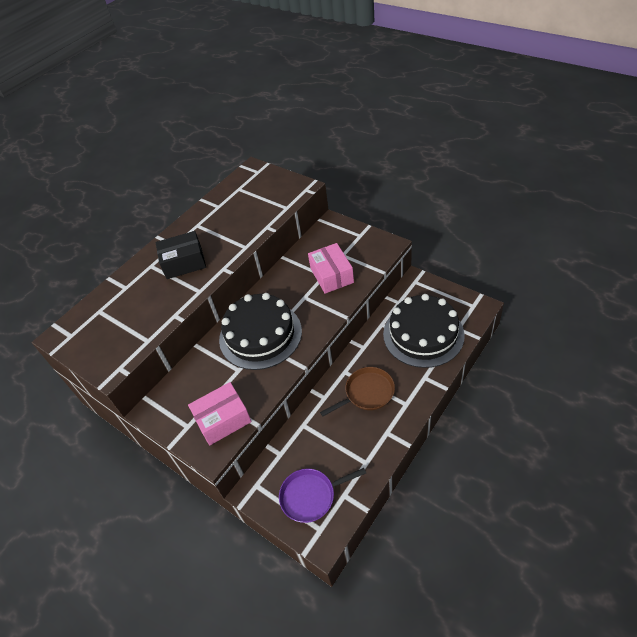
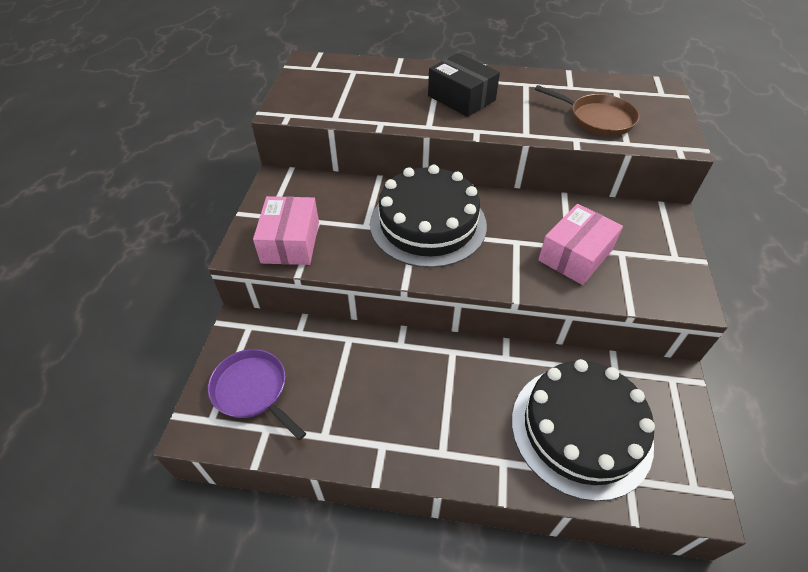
camera: 55 degrees right, 0 degrees up
(223, 419) = (290, 242): pink box -> pink box turned 60 degrees clockwise
(367, 393) = (433, 393): brown pan -> brown pan (597, 119)

